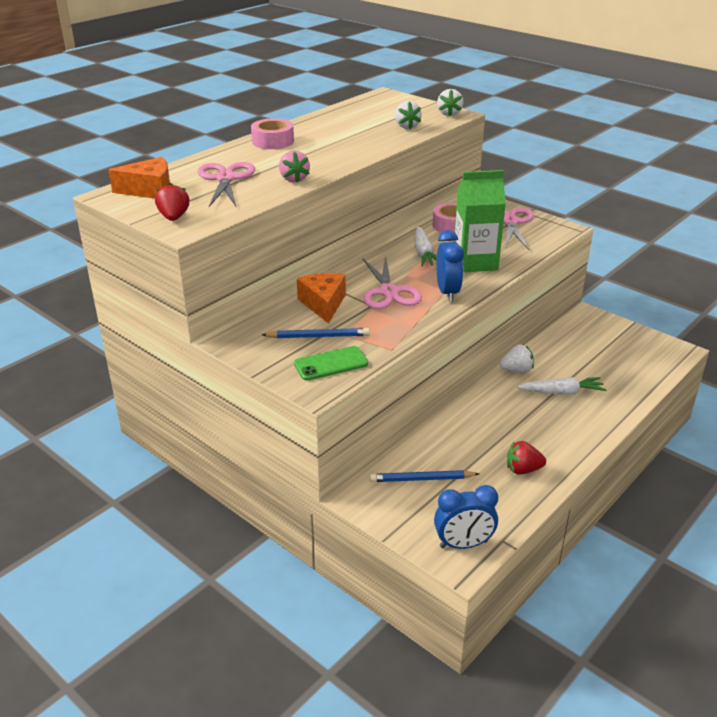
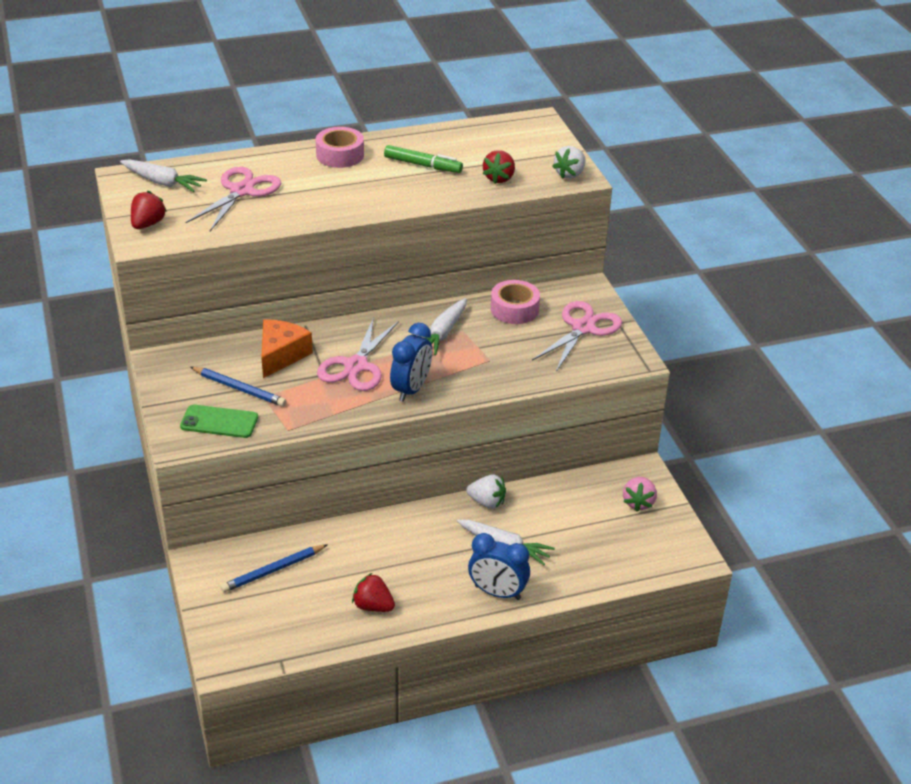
camera: 30 degrees right, 5 degrees up
(150, 190) = (163, 182): orange cheese -> white carrot
(294, 179) = (301, 213): pink strawberry -> pink strawberry (638, 502)
(343, 132) = (423, 165): none -> green marker
(406, 126) = (499, 178): white strawberry -> red strawberry
(421, 479) = (272, 570): blue pencil -> blue pencil turned 60 degrees counterclockwise
(463, 544) = (243, 646): blue clock -> blue clock (497, 592)
(475, 262) = (482, 365): green carton -> none

